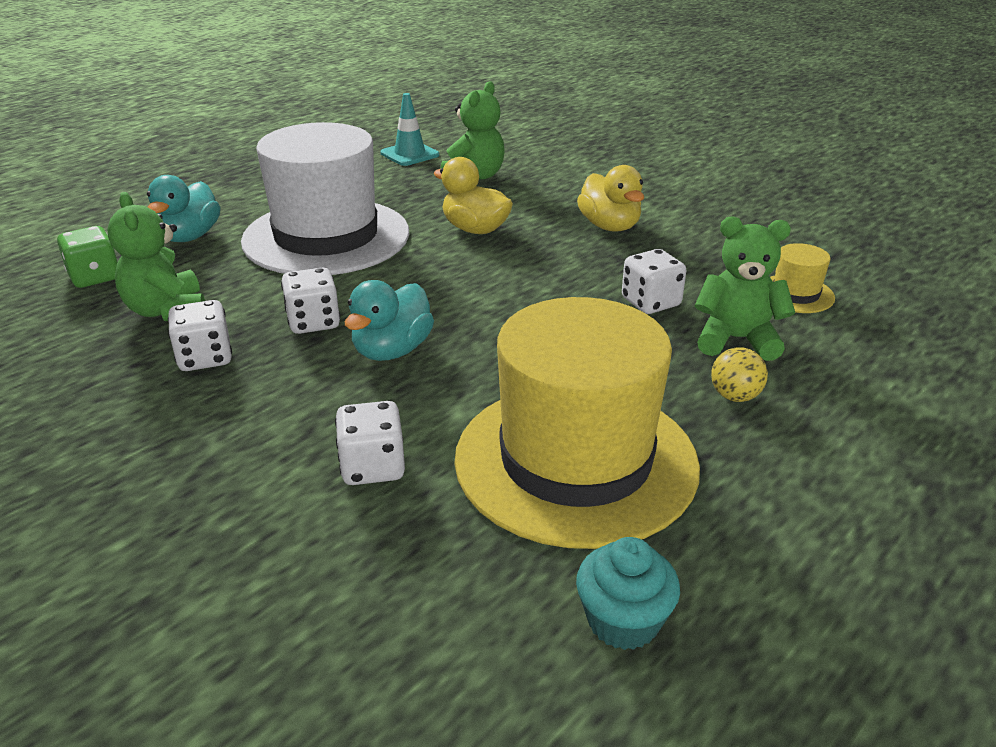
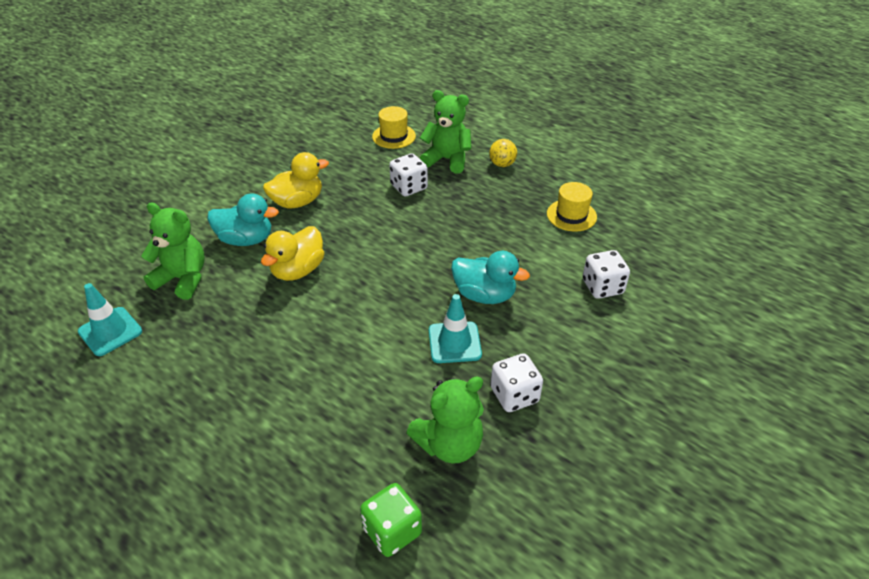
camera: 95 degrees left, 10 degrees up
(189, 236) = (300, 475): turquoise duck -> turquoise duck (246, 239)
(313, 322) = (454, 342): white dice -> turquoise traffic cone
(326, 237) = (307, 363): white hat -> none
(576, 461) = (571, 215): yellow hat -> yellow hat, size x0.40
(623, 621) = (667, 202): turquoise cupcake -> none
(736, 339) = (447, 160): green teddy bear -> green teddy bear turned 105 degrees clockwise

